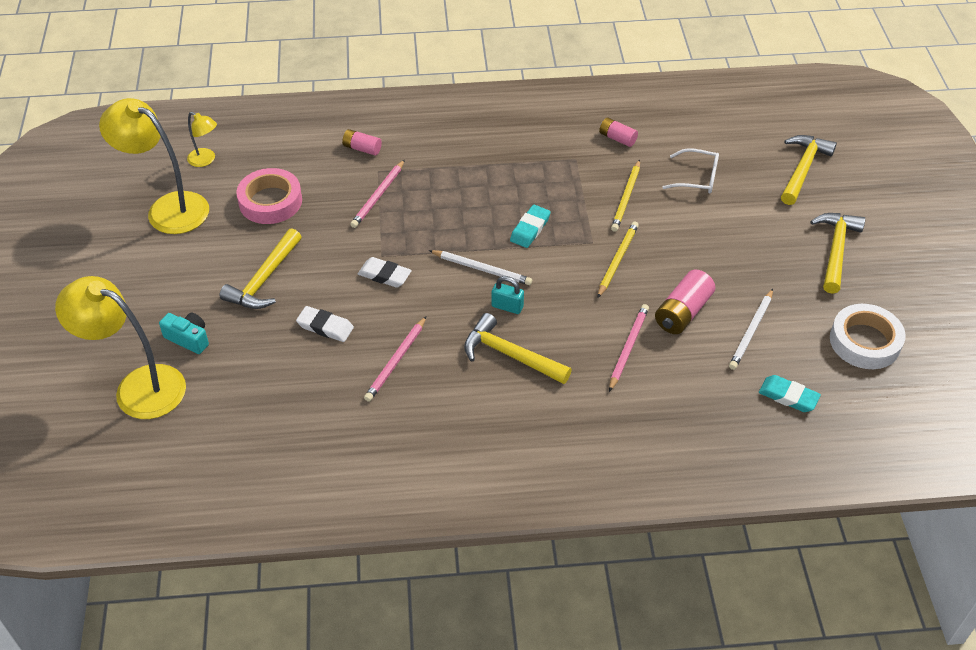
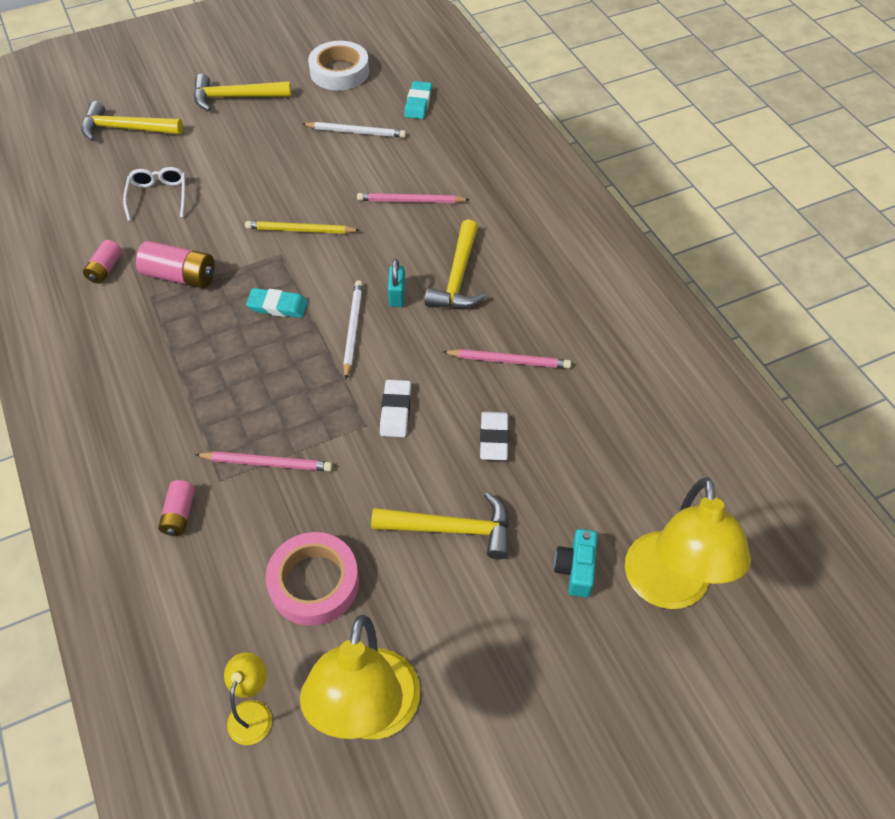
camera: 110 degrees left, 5 degrees up
(626, 198) = (204, 242): yellow pencil -> none
(683, 312) = (351, 175): pink battery -> pink battery (180, 276)

